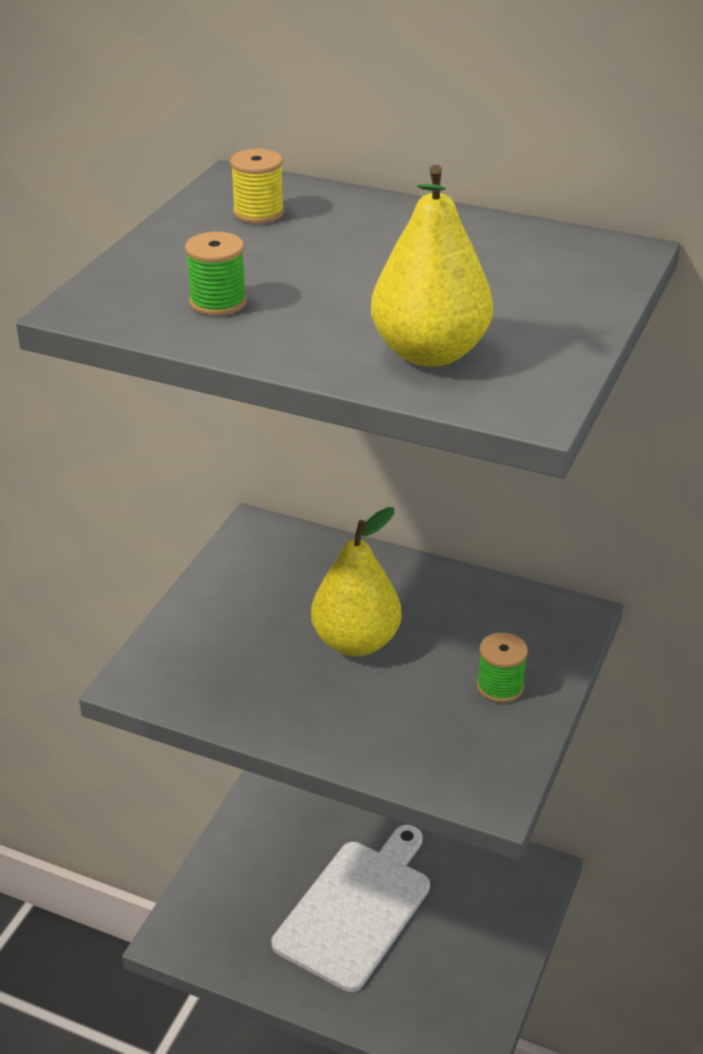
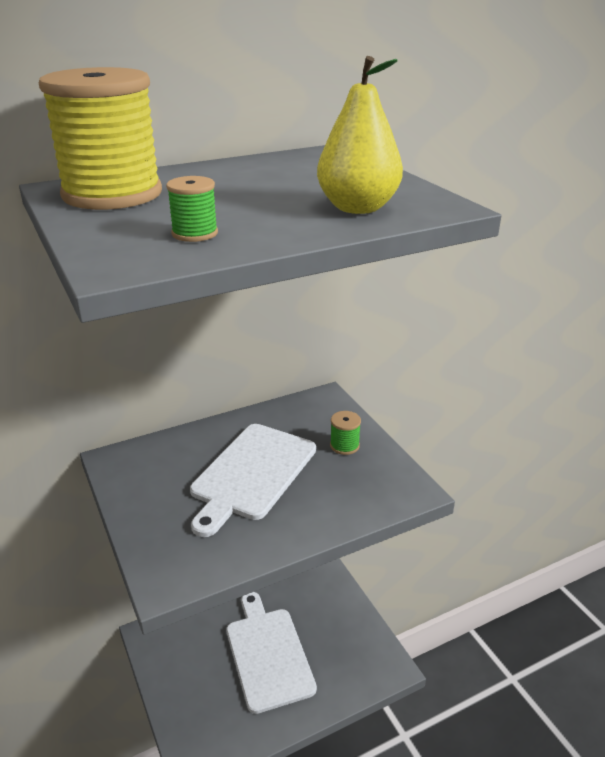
camera: 50 degrees left, 5 degrees down
(258, 213) = (112, 194): yellow spool -> yellow spool, size x2.46
(356, 642) = (252, 474): yellow pear -> white cutting board

